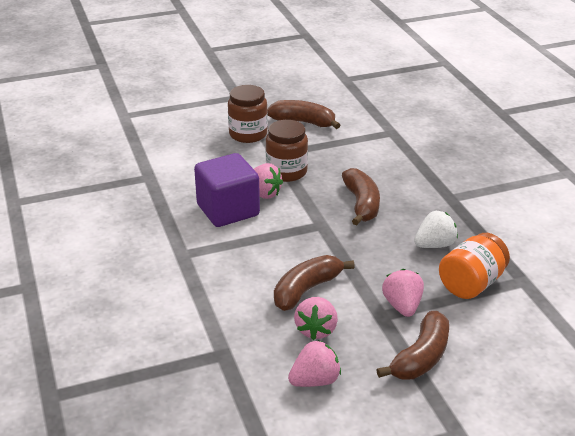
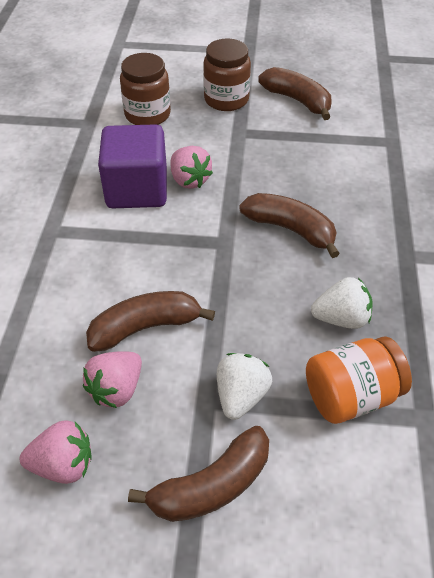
camera: 25 degrees right, 15 degrees up
(286, 172) = (234, 159): brown jar -> brown jar (147, 114)
(361, 204) = (290, 229): brown banana -> brown banana turned 75 degrees counterclockwise
(402, 306) = (241, 396): pink strawberry -> white strawberry

